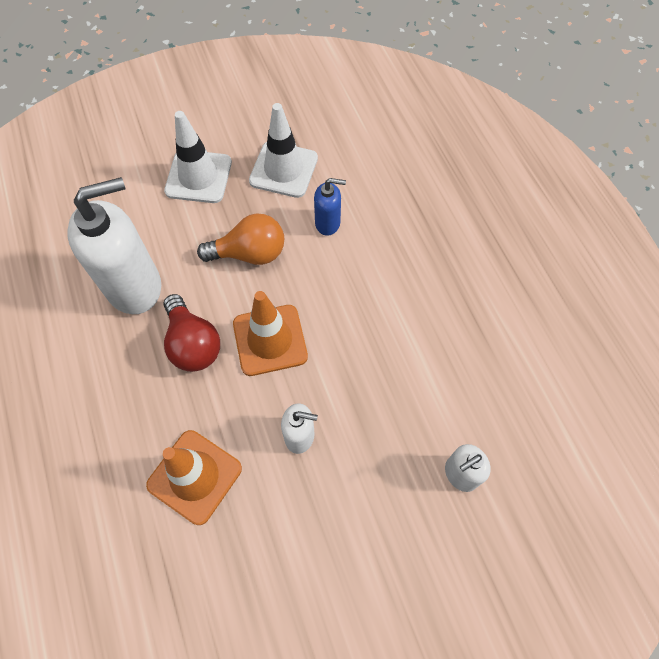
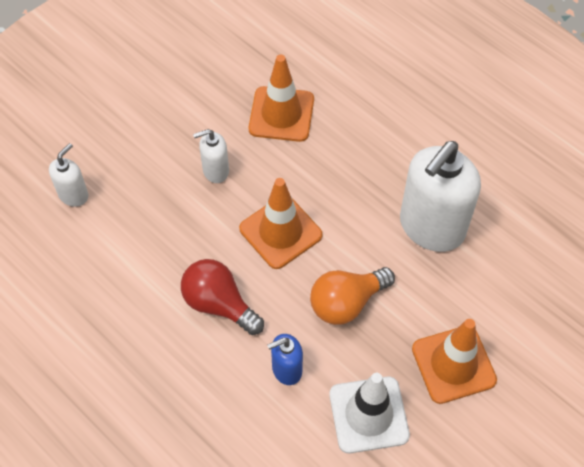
camera: 155 degrees right, 5 degrees down
(193, 344) = (345, 202): red light bulb -> red light bulb (219, 304)
(198, 177) = (453, 364): white traffic cone -> orange traffic cone

